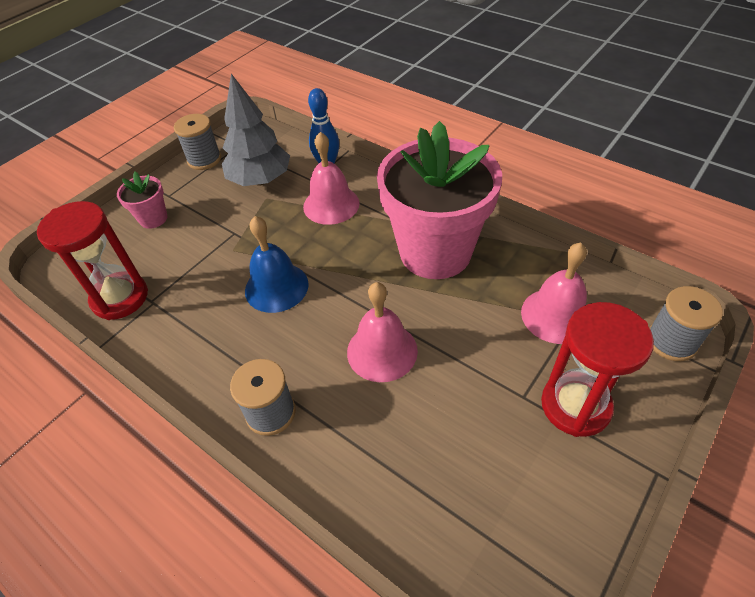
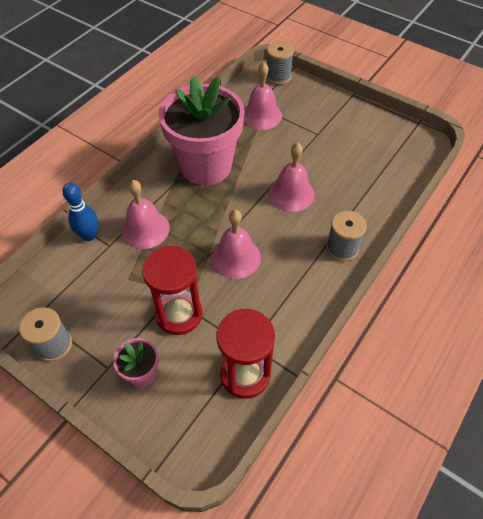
camera: 95 degrees left, 5 degrees up
(260, 180) = (101, 286): grey tree -> none
(276, 287) = (236, 257): blue bell -> pink bell
(575, 405) = (321, 115): red hourglass -> red hourglass (179, 314)

